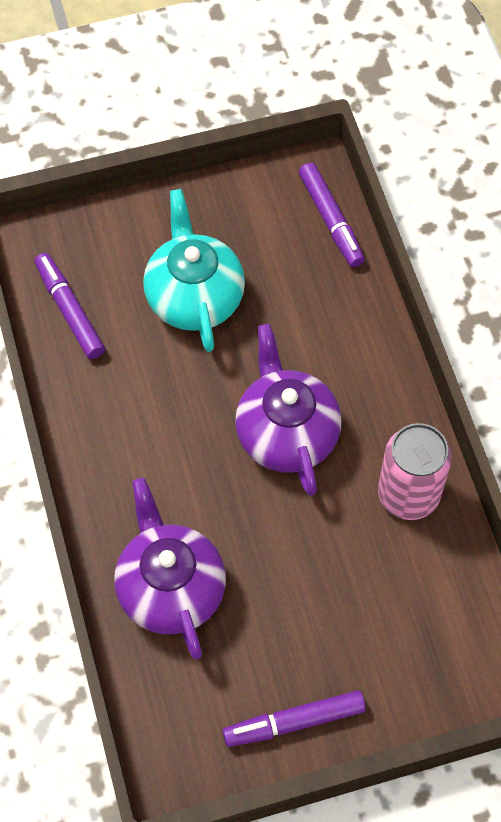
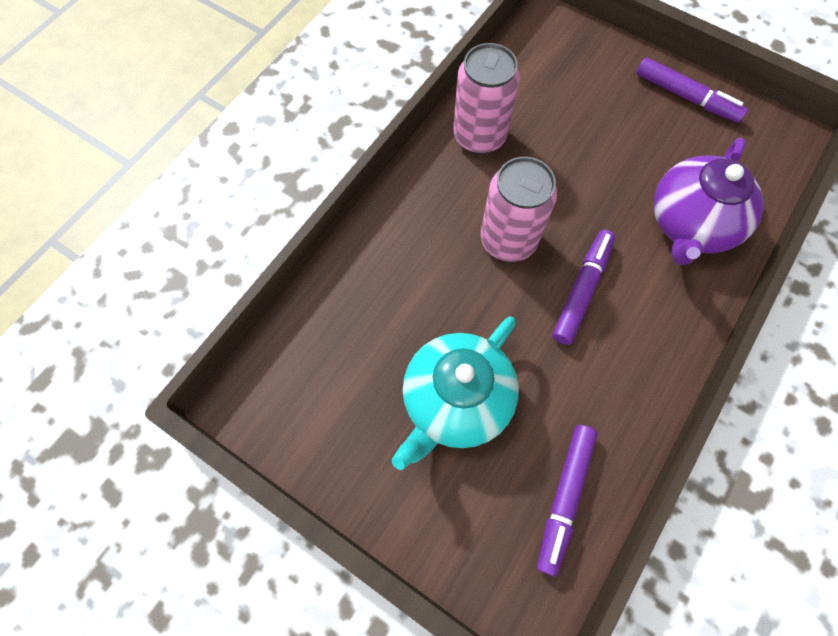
camera: 130 degrees left, 5 degrees up
(286, 433) = (508, 240): purple teapot -> pink can
(331, 220) = (286, 351): purple marker -> purple marker (582, 290)

